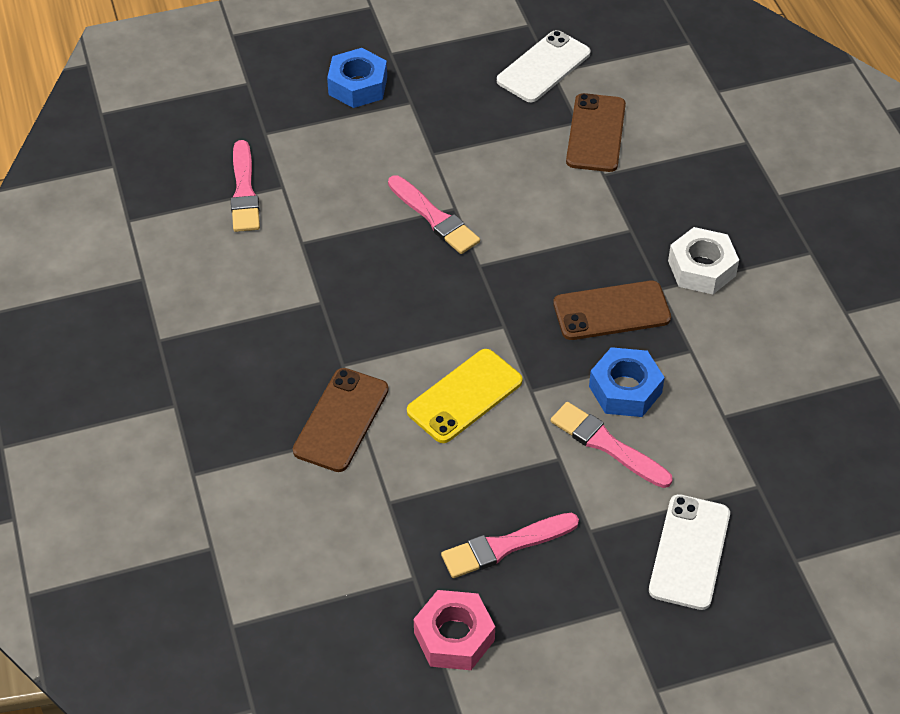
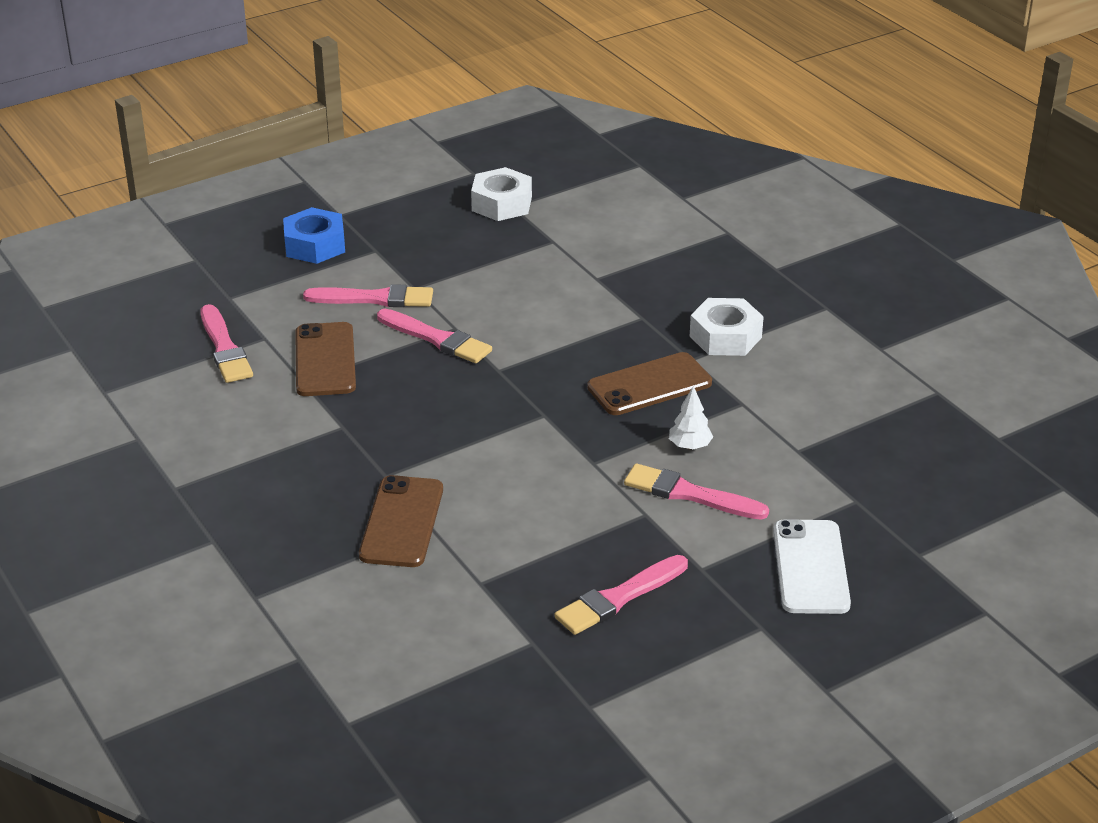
camera: 15 degrees left, 15 degrees down
(393, 159) = (375, 299): none -> pink brush
(454, 636) = (595, 685): pink nut -> none
(464, 396) = (526, 479): yellow phone -> none
(543, 67) = (502, 204): white phone -> white nut
(596, 133) = (575, 247): brown phone -> brown phone (325, 360)
(625, 389) = (689, 446): blue nut -> white tree

